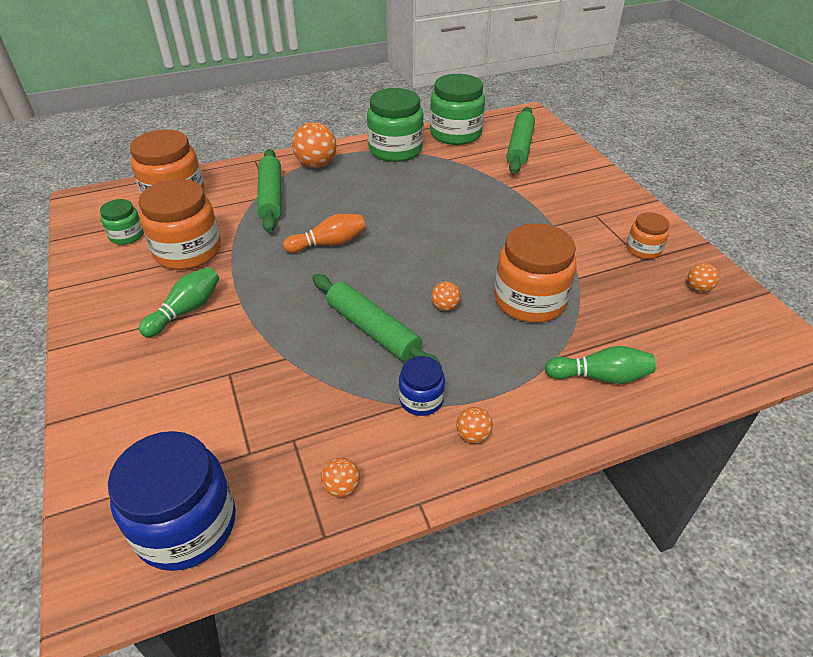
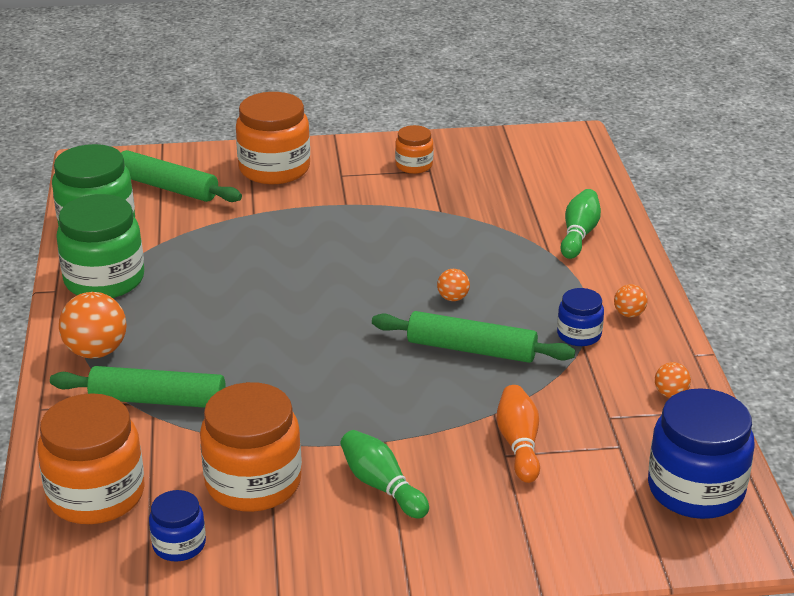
camera: 75 degrees left, 10 degrees down
(126, 235) = (179, 544): green jar -> blue jar
(328, 244) = (299, 361): orange bowling pin -> orange bowling pin (519, 444)
(373, 330) = (471, 349): green rolling pin -> green rolling pin turned 45 degrees clockwise
(529, 300) = (464, 246): orange jar -> orange jar (274, 169)
(698, 288) = (484, 155): orange ball -> none

